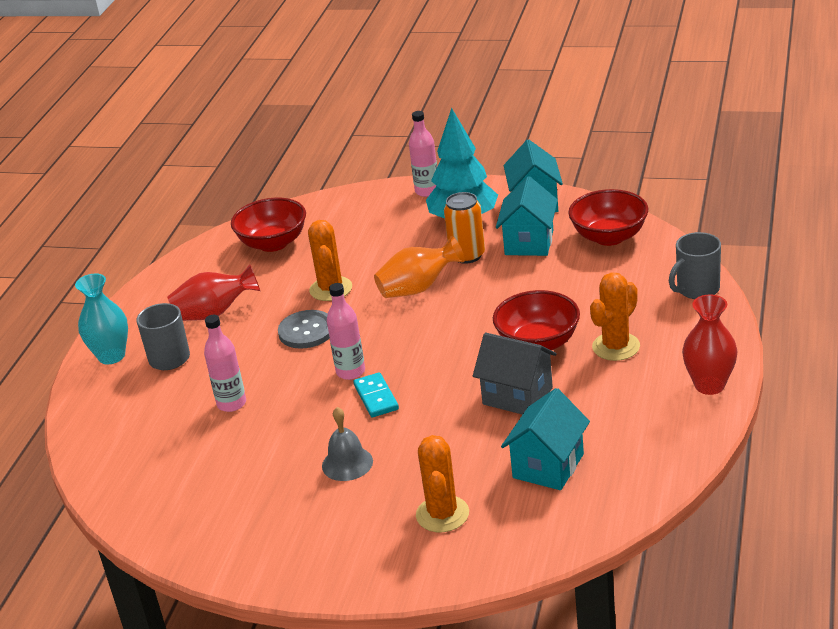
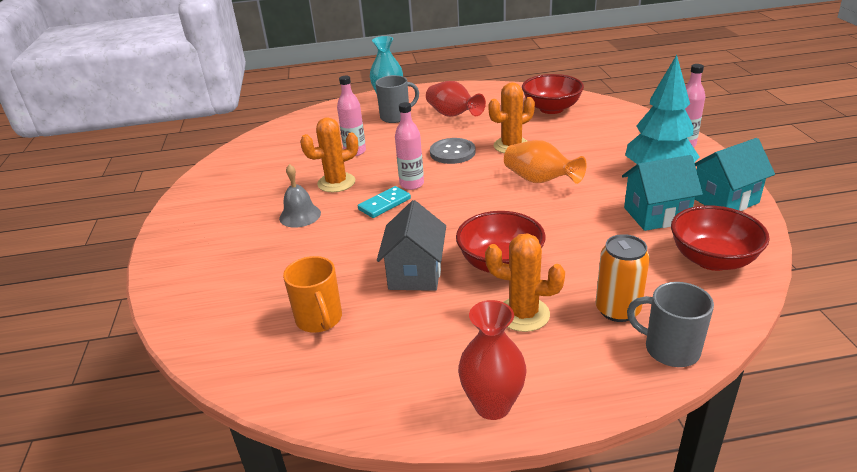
camera: 65 degrees right, 0 degrees up
(442, 514) = (244, 278): orange cactus -> orange cactus (336, 183)
(467, 255) = (606, 189): orange can -> orange can (617, 310)
(548, 466) = (319, 319): turquoise house -> orange mug

